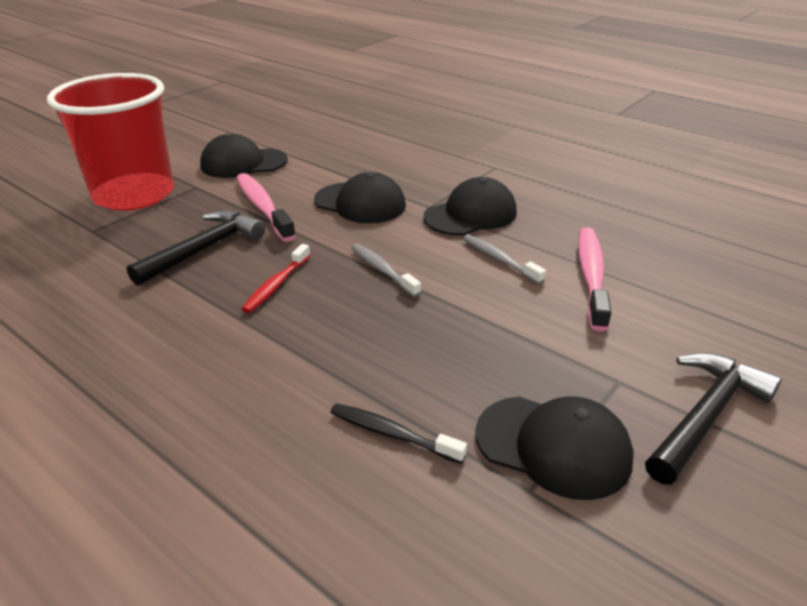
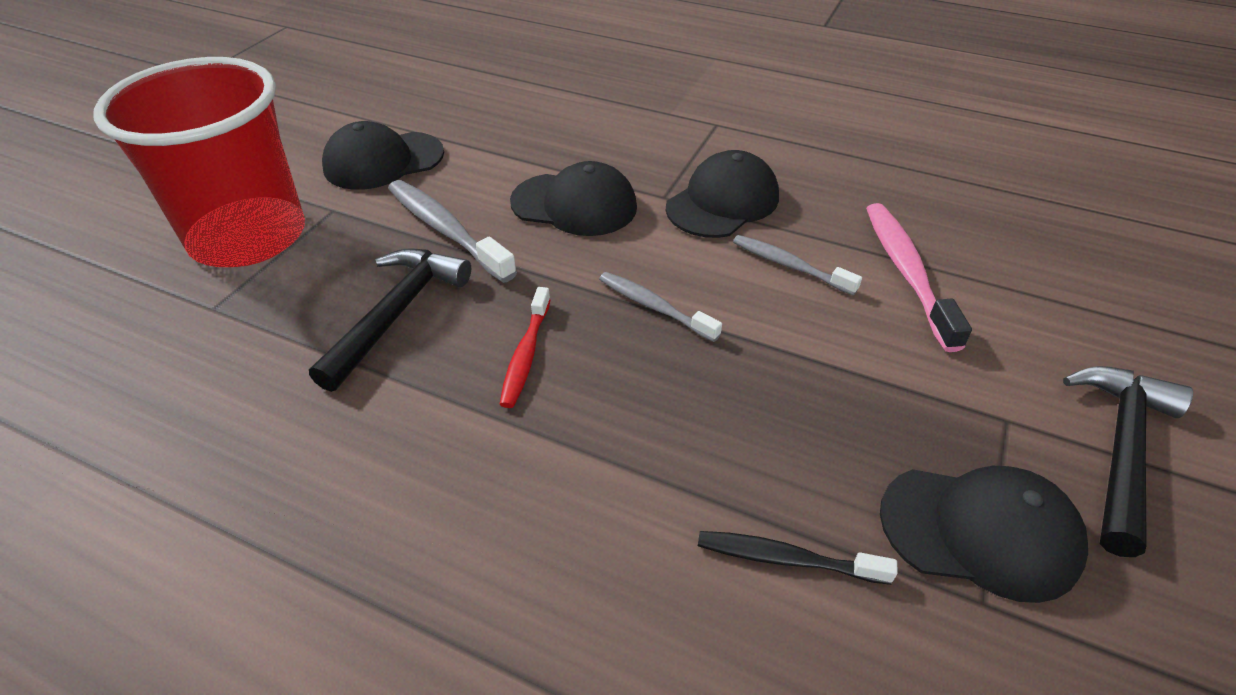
camera: 15 degrees left, 10 degrees up
(263, 207) = (446, 230): pink toothbrush -> grey toothbrush

